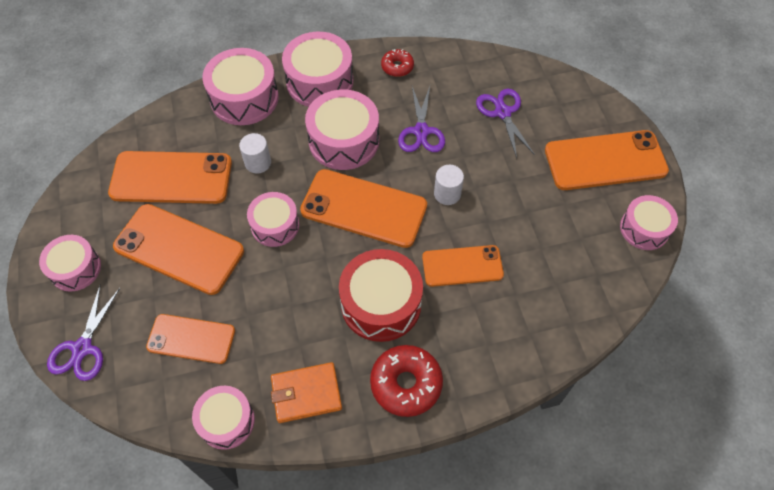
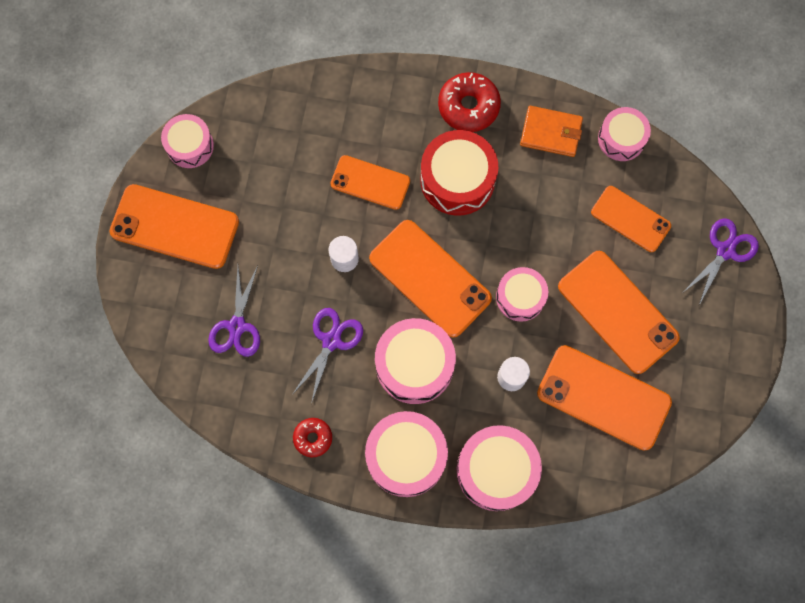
camera: 155 degrees left, 15 degrees up
(75, 268) = (718, 333): pink drum -> none

